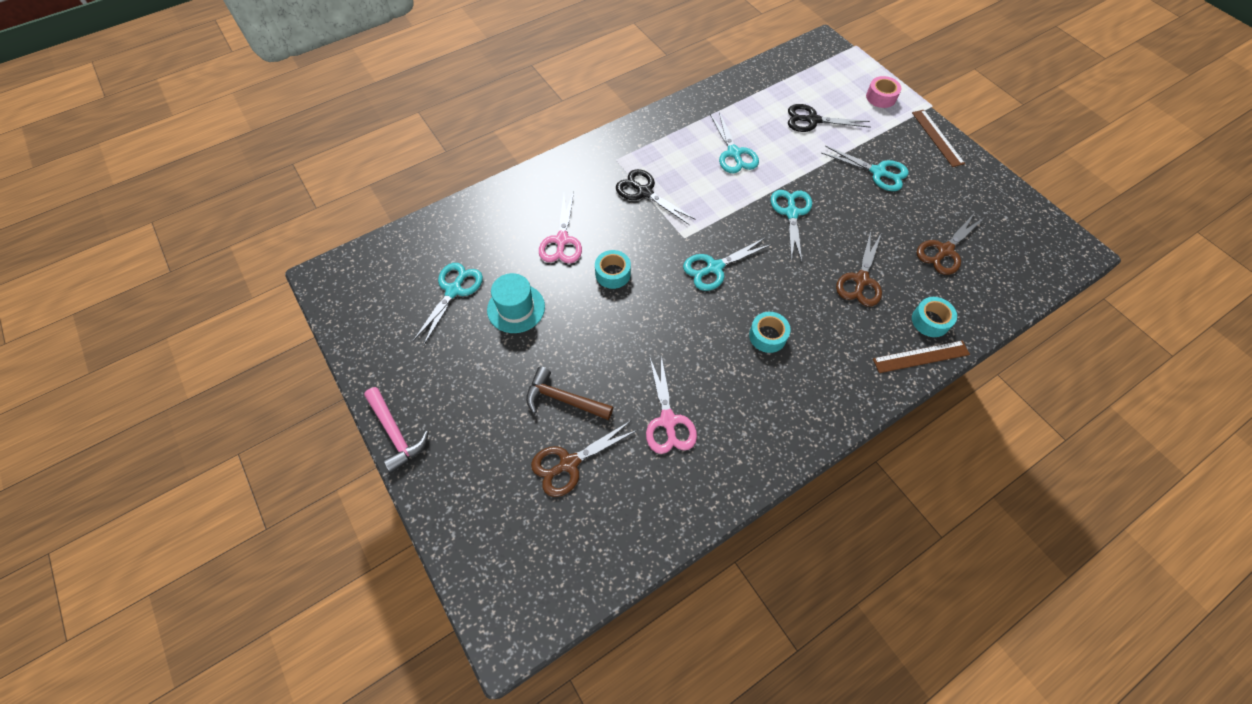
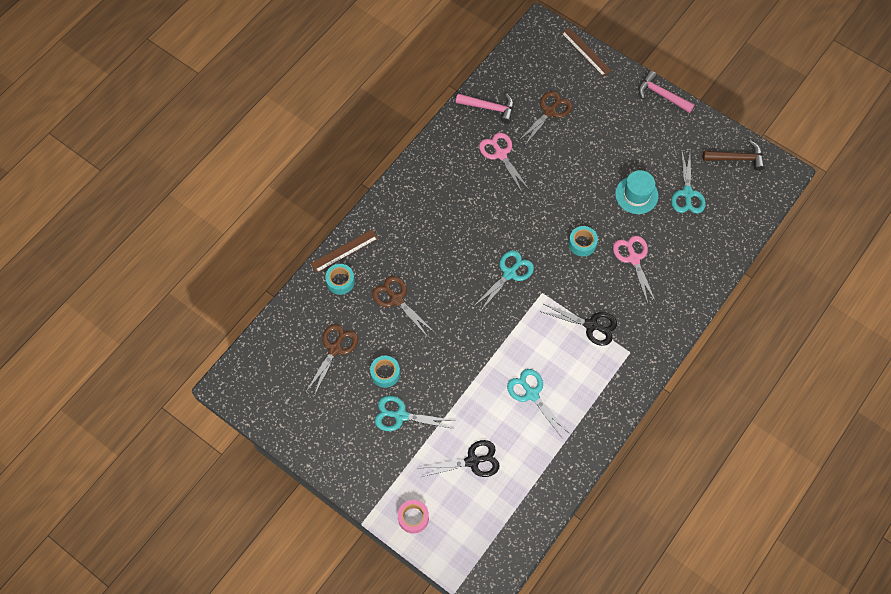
camera: 160 degrees right, 5 degrees up
(563, 399) = (572, 146): brown hammer -> brown hammer (737, 158)
(657, 502) = (489, 108): none -> pink hammer
(767, 336) = (454, 232): turquoise tape -> turquoise tape (385, 373)
(791, 213) = (464, 345): turquoise scissors -> none
(861, 280) = (396, 299): brown scissors -> brown scissors turned 45 degrees counterclockwise
(937, 137) = (352, 479): brown ruler -> brown ruler (586, 52)

